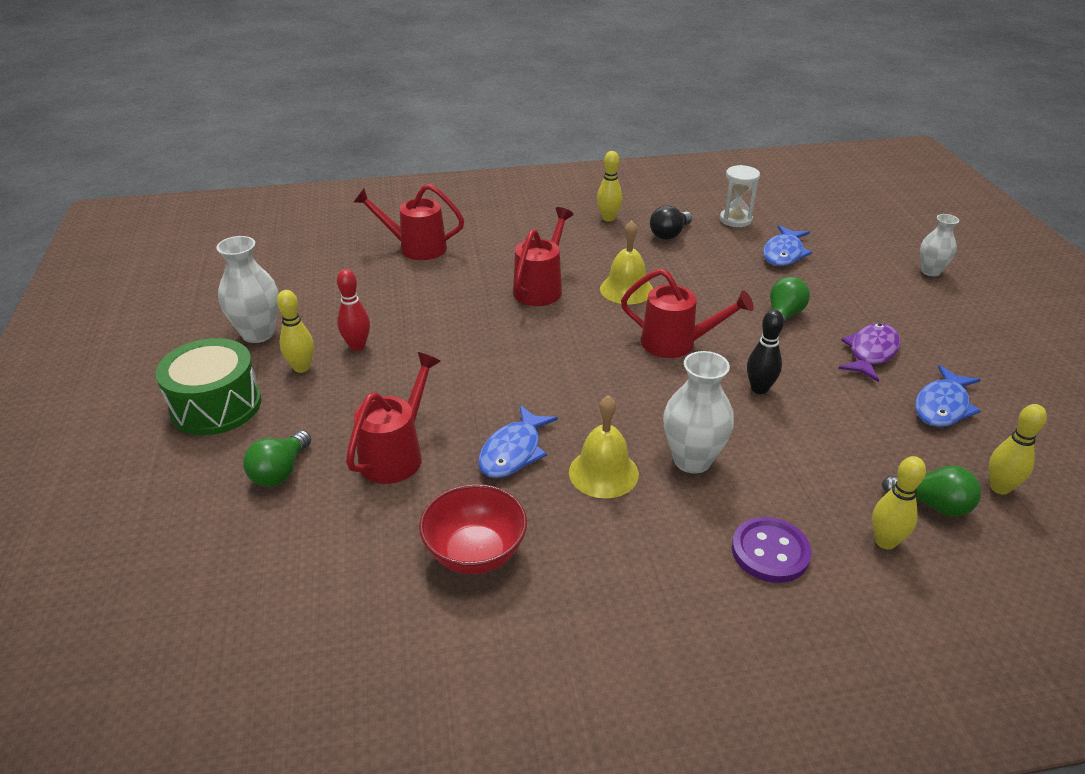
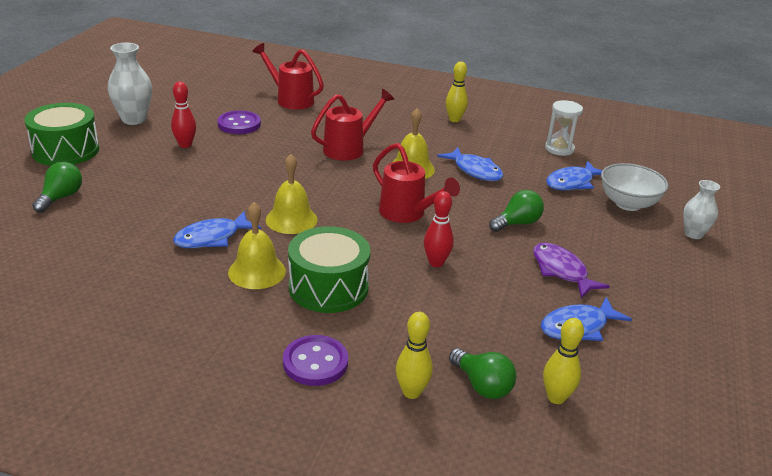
camera: 25 degrees right, 5 degrees down
(280, 471) = (61, 198): green light bulb -> green light bulb turned 150 degrees clockwise
(301, 368) = (137, 146): yellow bowling pin -> none
(391, 298) = (239, 124): none -> purple button
(396, 454) = (138, 213): red watering can -> none
(475, 553) = (120, 284): red bowl -> none
(572, 395) = (291, 219): none -> yellow bell
(669, 234) = (490, 143): black light bulb -> none
(687, 271) = (475, 170): none -> blue fish
(692, 460) = (328, 287): white vase -> green drum
(759, 389) = (436, 263): black bowling pin -> red bowling pin
(850, 259) = (628, 204): none -> white bowl
(871, 353) = (561, 271): purple fish -> purple fish turned 90 degrees counterclockwise

